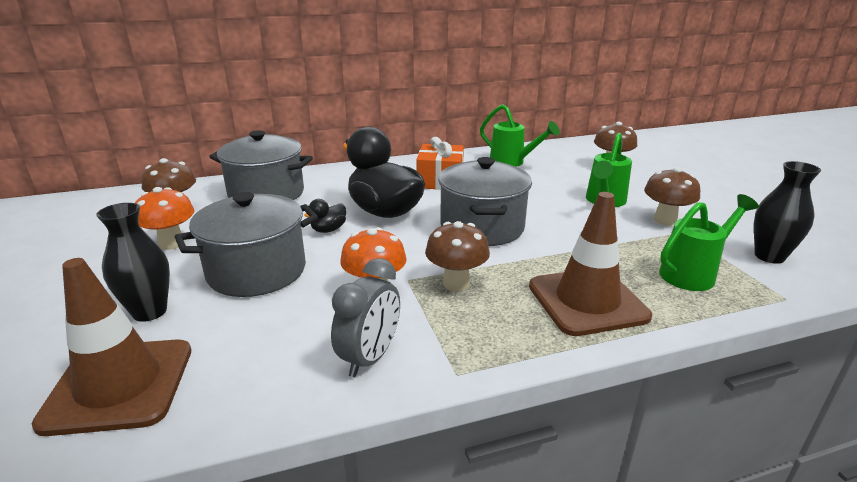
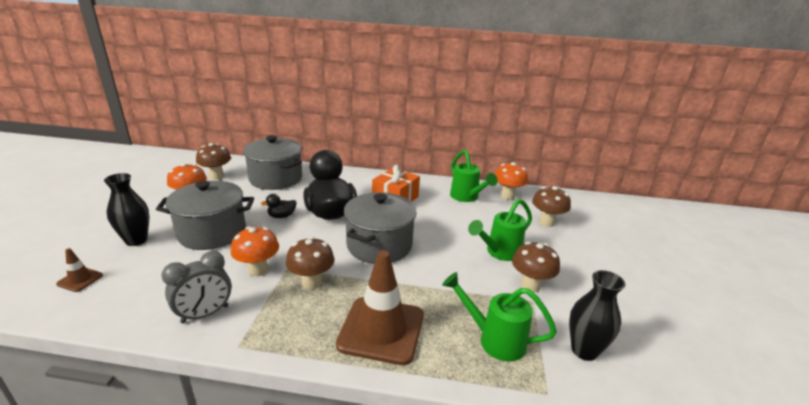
camera: 25 degrees right, 0 degrees up
(119, 385) = (80, 279): brown traffic cone -> brown traffic cone, size x0.44
(548, 152) = (507, 196): none -> orange mushroom
(693, 273) = (494, 339): green watering can -> green watering can turned 150 degrees counterclockwise

